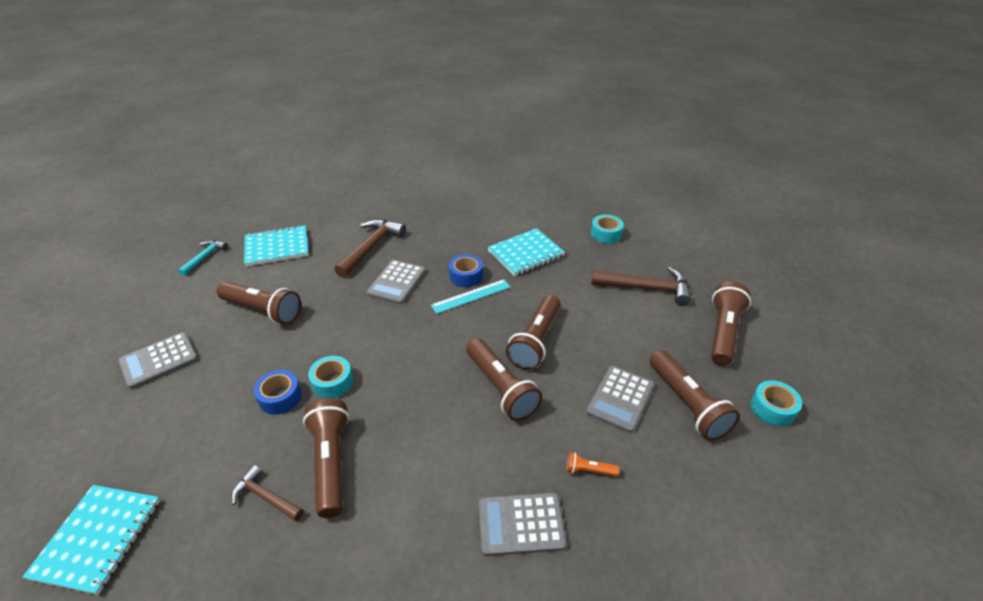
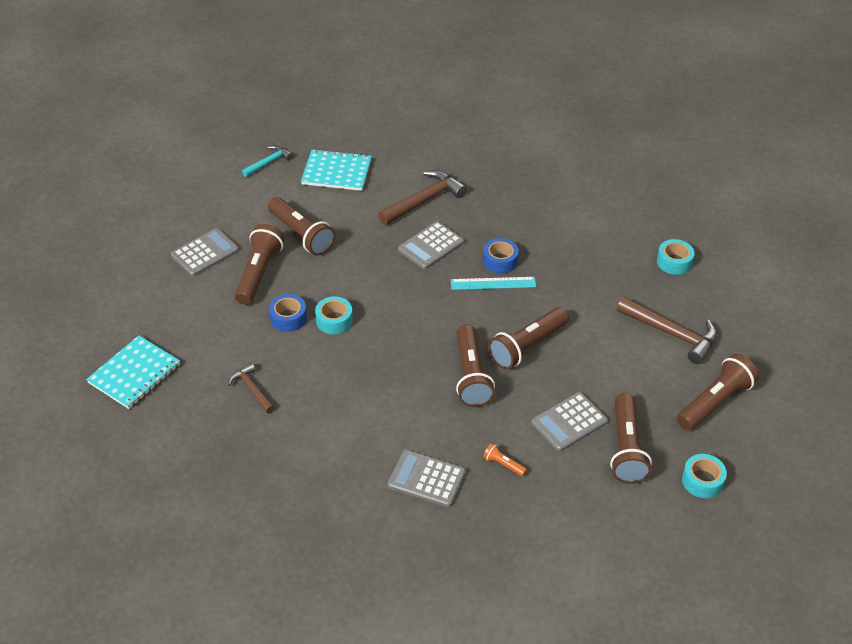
camera: 25 degrees right, 5 degrees up
(159, 360) = (205, 253): grey calculator -> grey calculator turned 150 degrees clockwise
(331, 462) = (308, 382): brown flashlight -> brown flashlight (259, 273)
(525, 253) = (573, 256): turquoise notebook -> none

